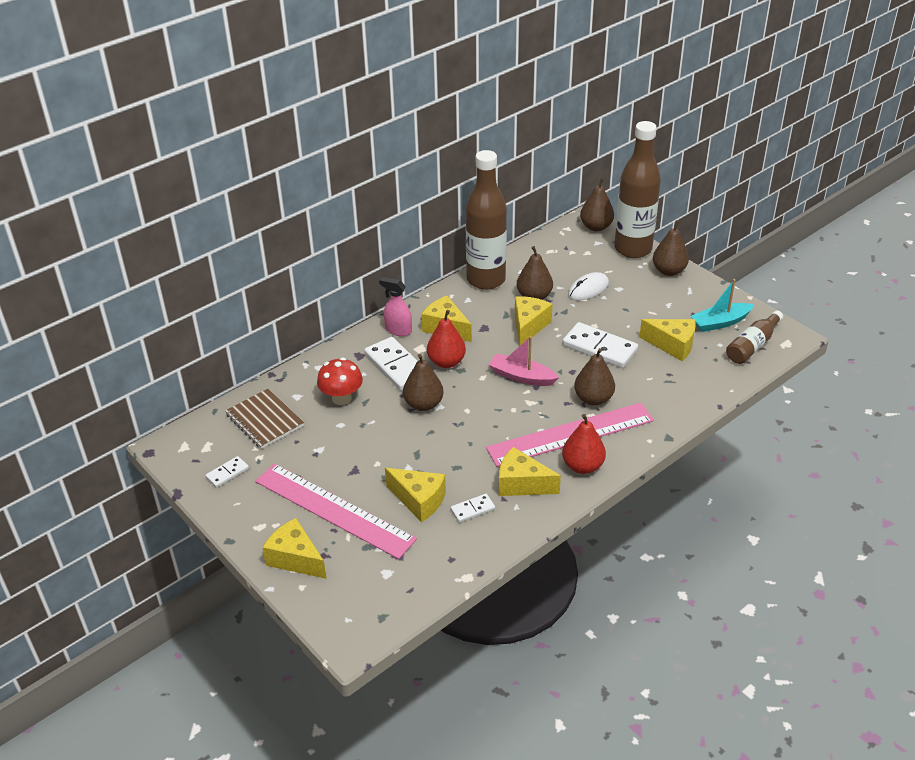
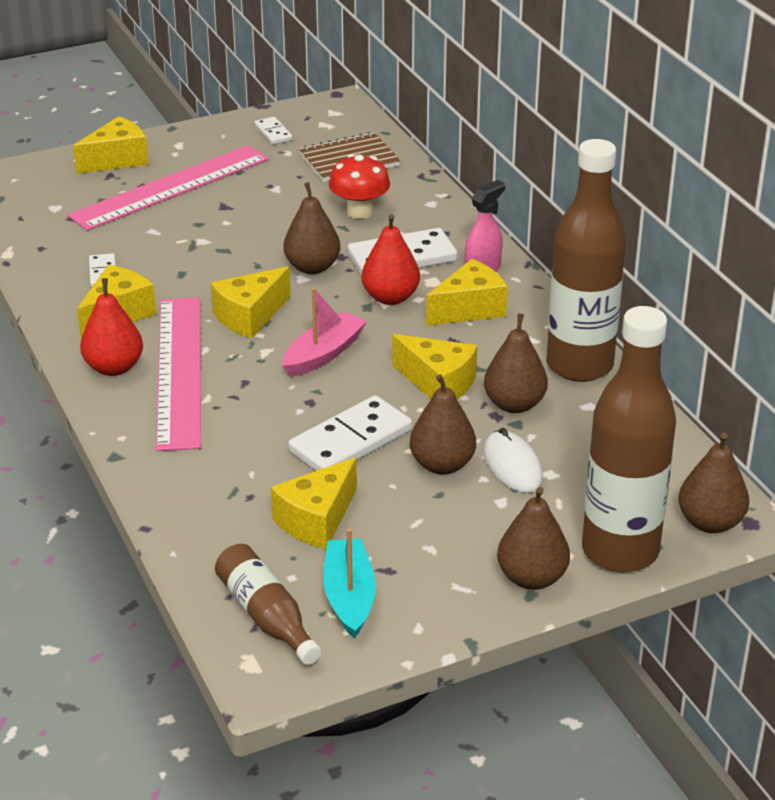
camera: 105 degrees right, 5 degrees down
(419, 500) = (144, 240): yellow cheese -> yellow cheese (250, 316)
(593, 399) = (238, 407): brown pear -> brown pear (442, 465)

